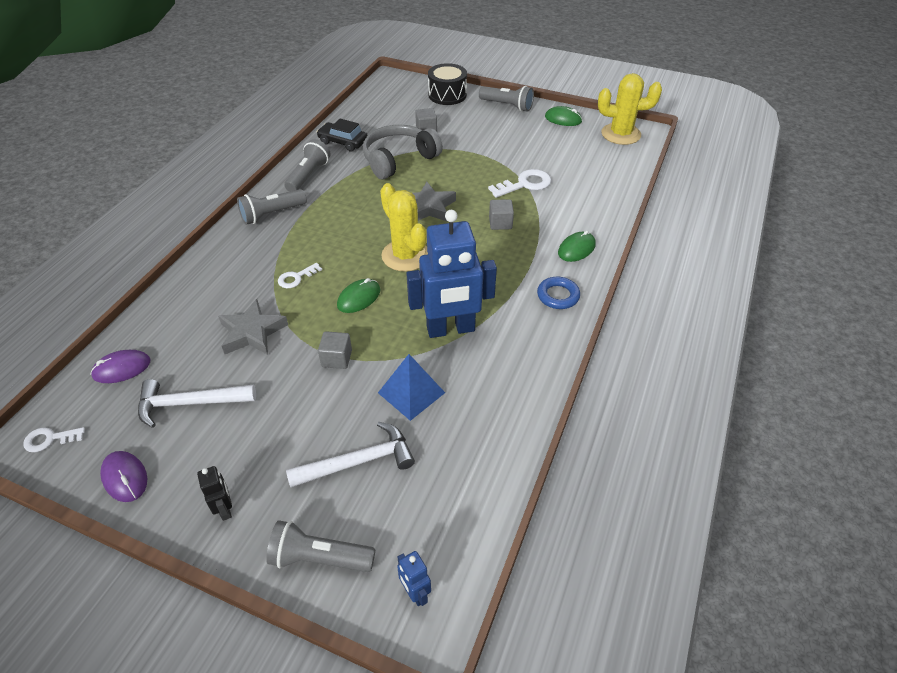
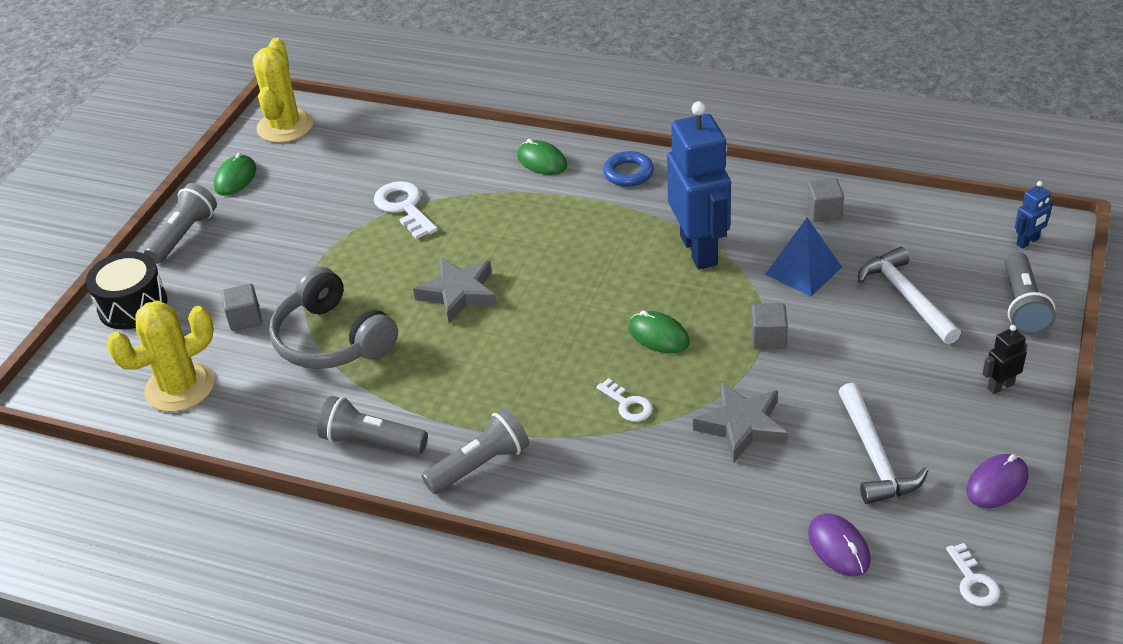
camera: 90 degrees left, 5 degrees down
(272, 214) = (480, 465): grey flashlight -> grey flashlight turned 90 degrees counterclockwise
(343, 142) = (271, 416): black car -> none
(405, 255) = (568, 303): yellow cactus -> yellow cactus (180, 387)
(500, 223) = (493, 224): grey cube -> grey cube (824, 212)

